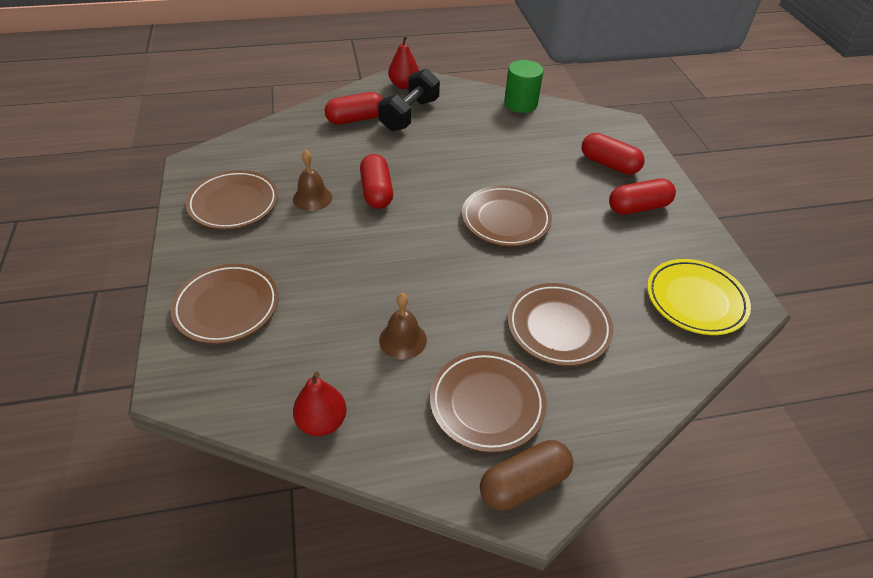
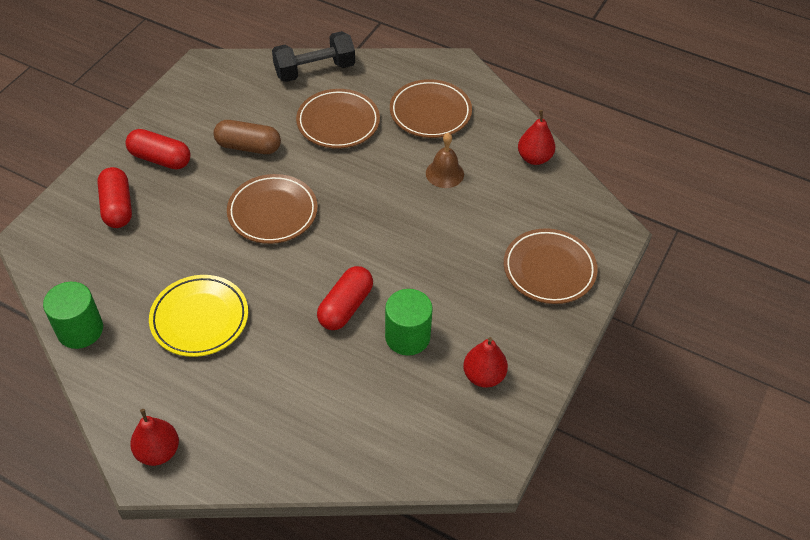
camera: 140 degrees left, 5 degrees up
(233, 203) = (483, 376): brown plate -> red pear
(312, 198) = (407, 337): brown bell -> green cylinder
(355, 119) = (270, 425): red capsule -> none
(409, 115) = (209, 392): black dumbbell -> black dumbbell (314, 70)
(524, 484) = (451, 72): brown capsule -> brown capsule (248, 146)
(695, 300) = (231, 85): yellow plate -> yellow plate (199, 318)

